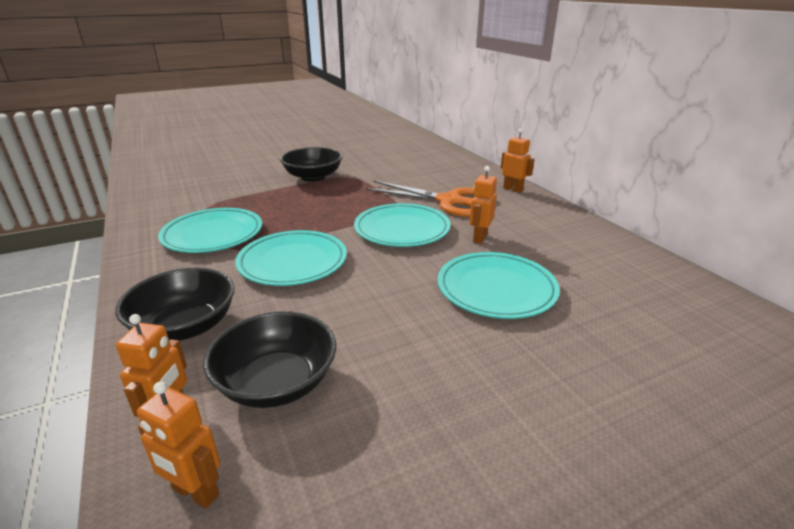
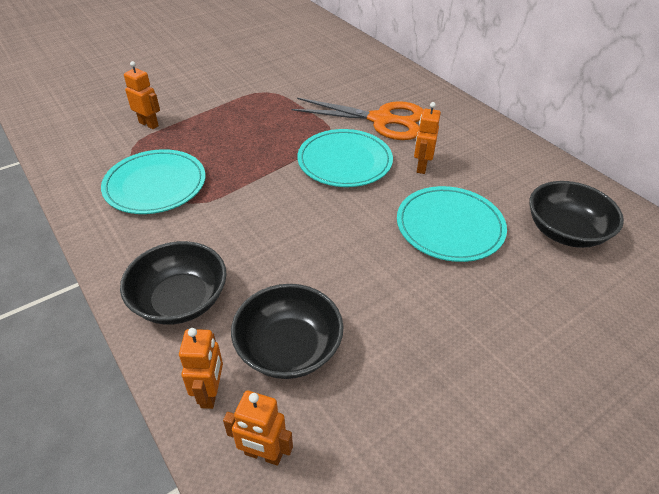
camera: 10 degrees left, 15 degrees up
(293, 262) = (251, 213): turquoise plate -> none
(313, 177) = (229, 94): black bowl -> black bowl (565, 231)
(513, 189) = (439, 98): orange robot -> orange robot (149, 124)

